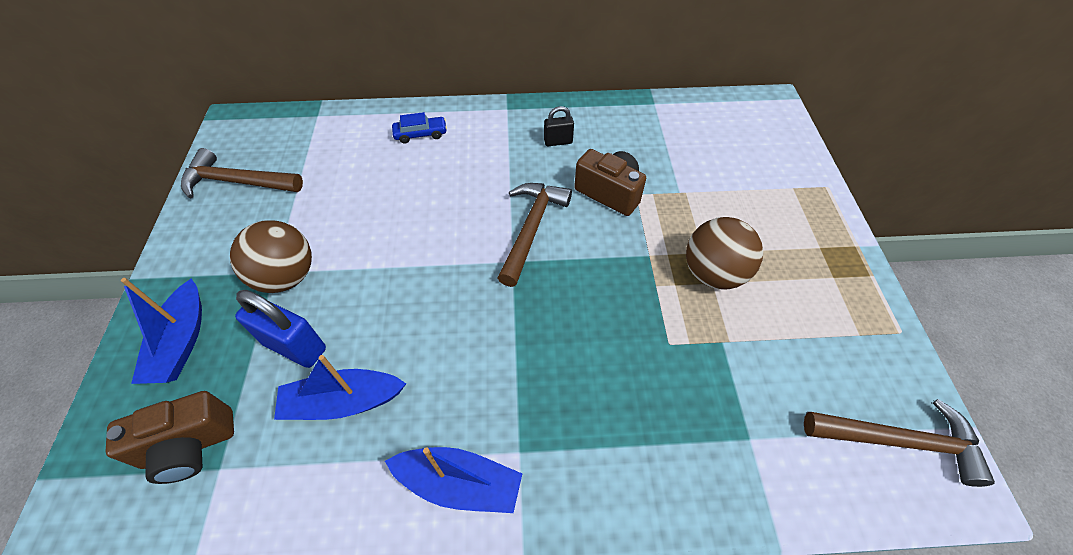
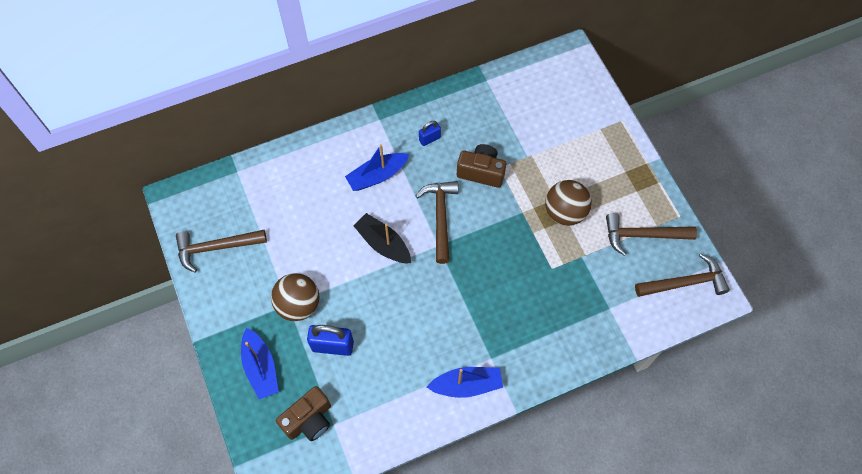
camera: 20 degrees left, 10 degrees up
(343, 402) = (380, 367): blue boat -> blue boat (377, 176)
(420, 134) = (326, 164): blue car -> none
(439, 237) = (383, 244): none -> black boat
(558, 142) = (429, 139): black padlock -> blue padlock
(832, 341) = (642, 235): none -> brown hammer

